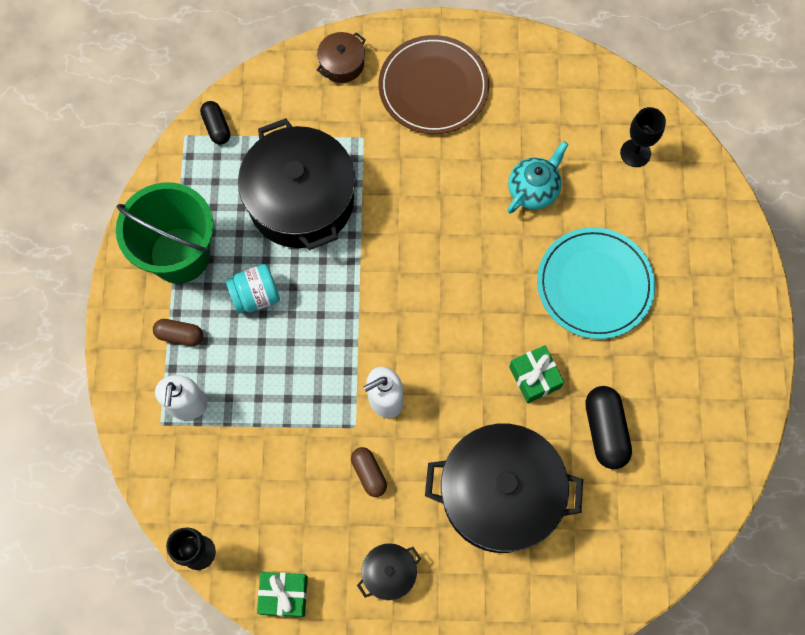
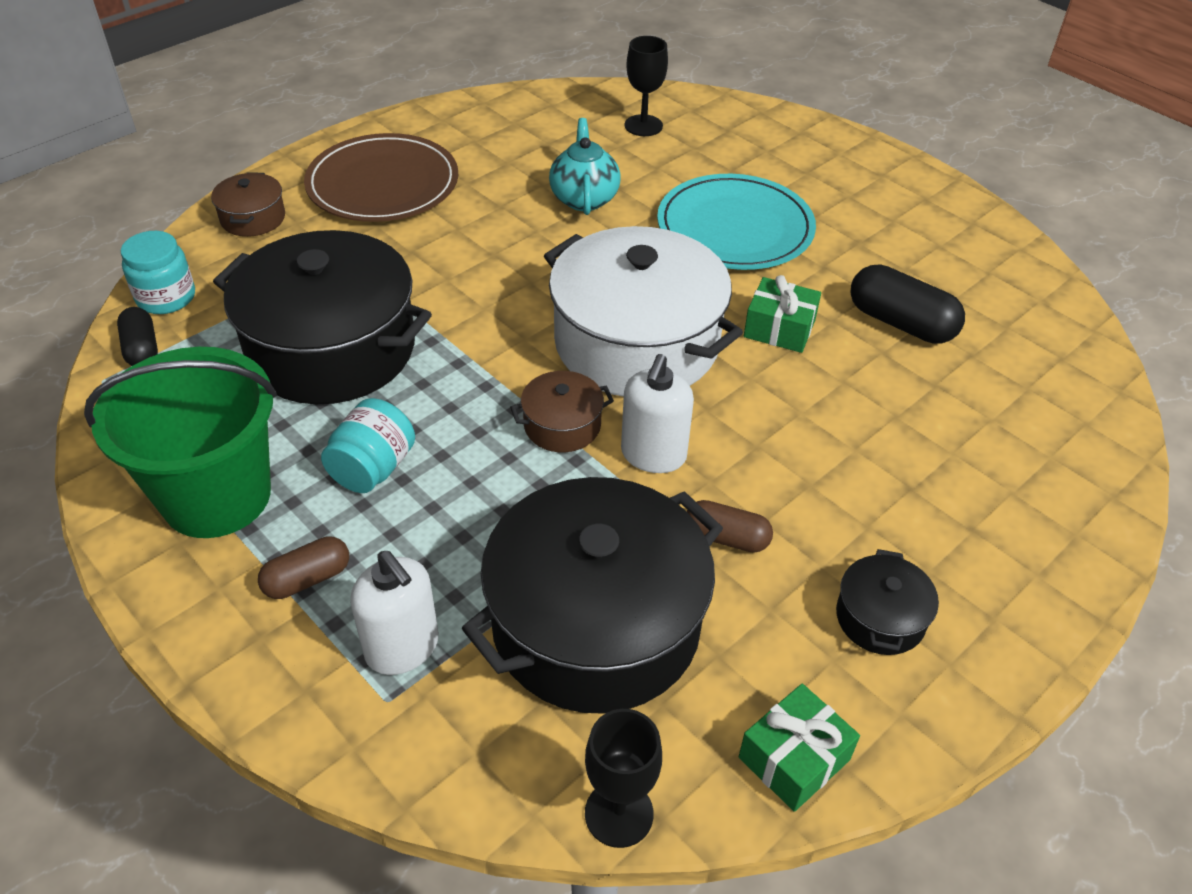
camera: 45 degrees left, 25 degrees down
(217, 127) = (142, 349): black capsule -> black capsule turned 45 degrees clockwise
(254, 96) = (166, 297): none -> turquoise jar
(361, 344) = (562, 425): none -> brown pot
(450, 323) = (636, 343): none -> white pot
(499, 494) = (884, 446): black pot -> black pot (596, 624)

